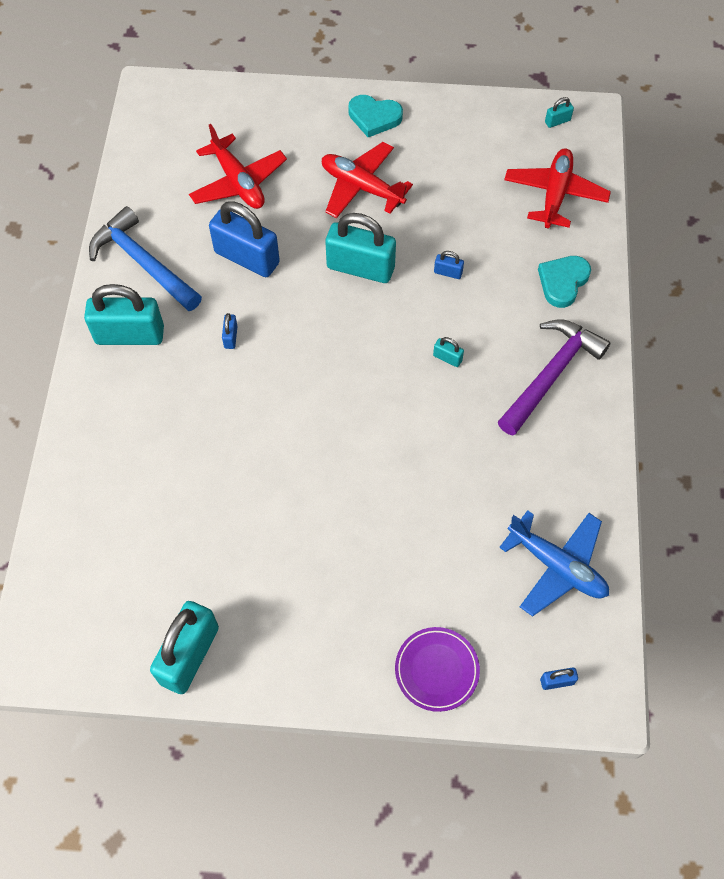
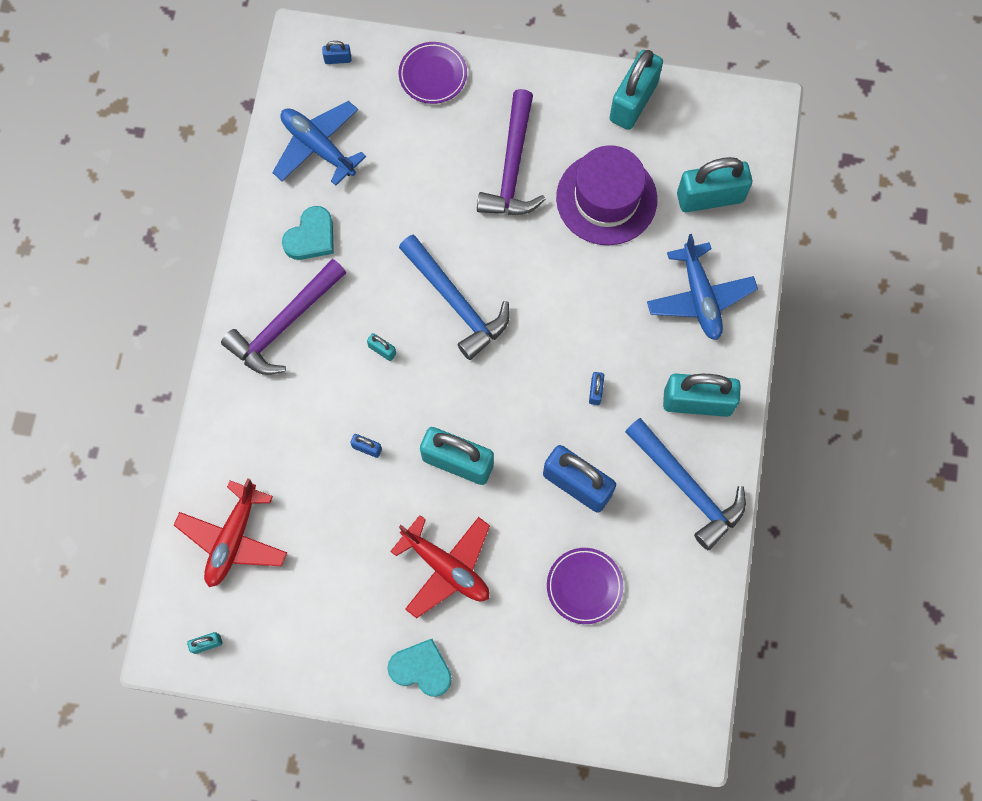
camera: 175 degrees left, 10 degrees up
(103, 543) = (710, 197): none -> turquoise padlock
(121, 434) = (700, 297): none -> blue plane
(221, 533) = (606, 198): none -> purple hat
(238, 182) = (584, 586): red plane -> purple plate
(330, 561) = (512, 167): none -> purple hammer
(378, 409) = (456, 302): none -> blue hammer
(563, 282) = (250, 426): turquoise heart -> turquoise heart (311, 237)

